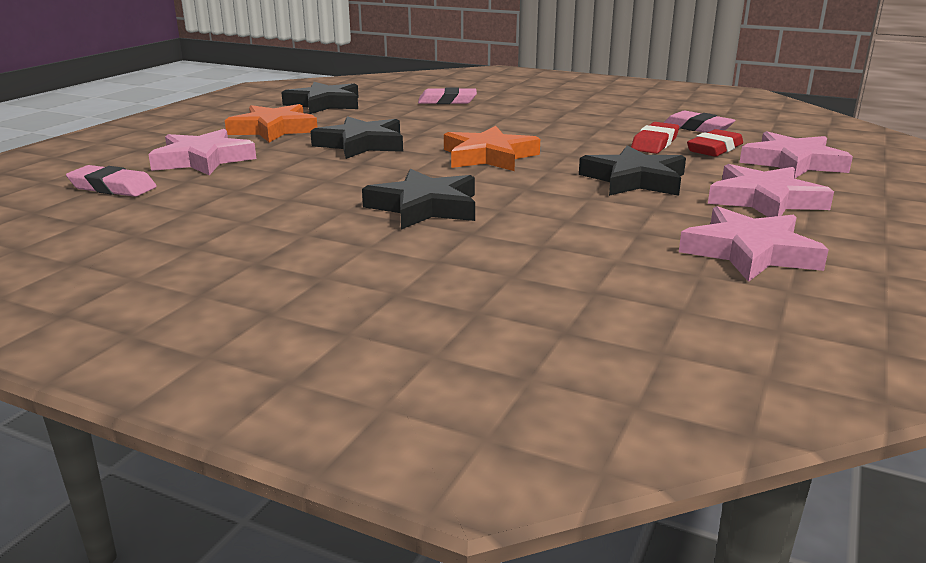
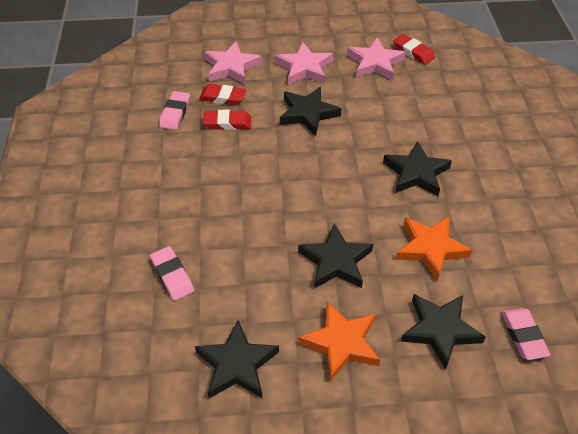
camera: 120 degrees left, 25 degrees up
(203, 160) = (440, 330): pink star -> black star
(488, 156) = (311, 184): orange star -> orange star (430, 248)
(775, 299) = (413, 52): none -> red eraser

